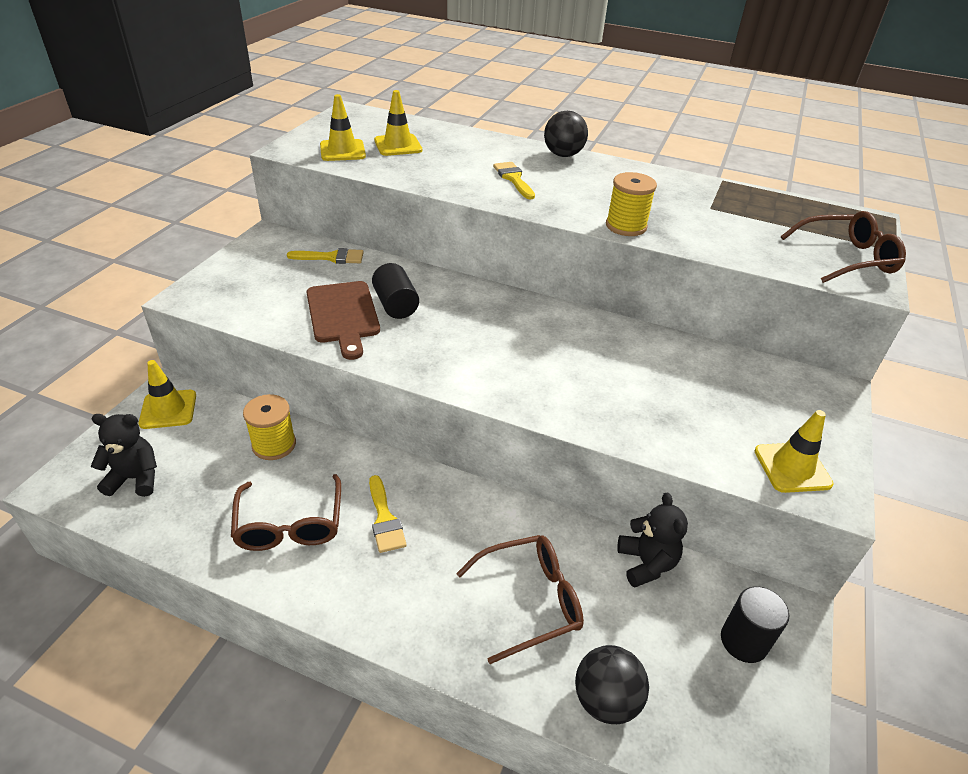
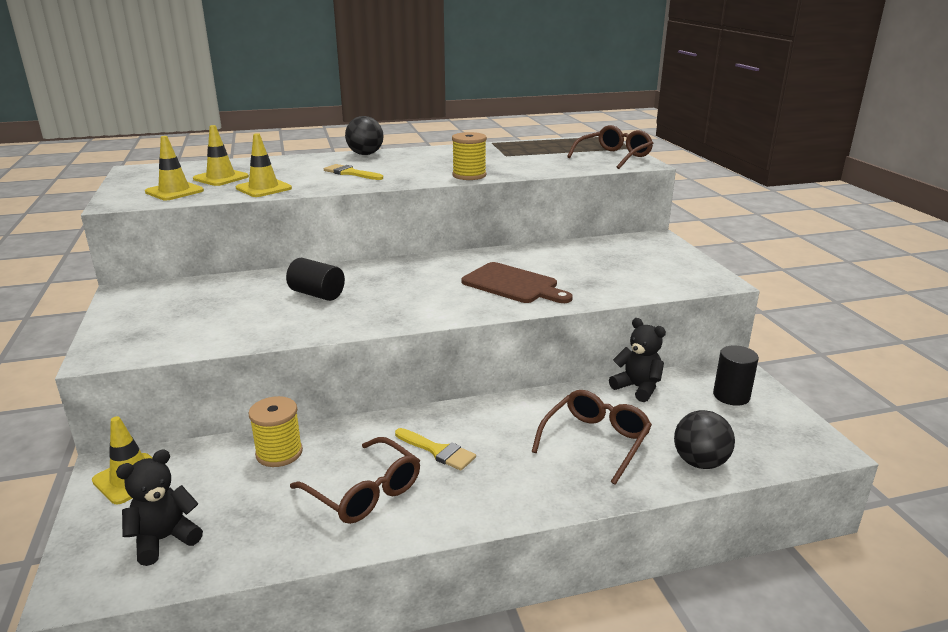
camera: 35 degrees left, 15 degrees down
(331, 257) = (213, 286): yellow brush -> none
(343, 315) = (280, 314): brown cutting board -> brown cutting board (513, 284)
(792, 467) = (684, 278): yellow traffic cone -> yellow traffic cone (263, 188)

